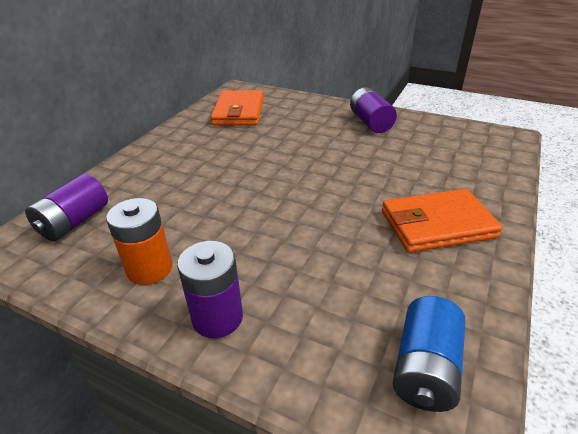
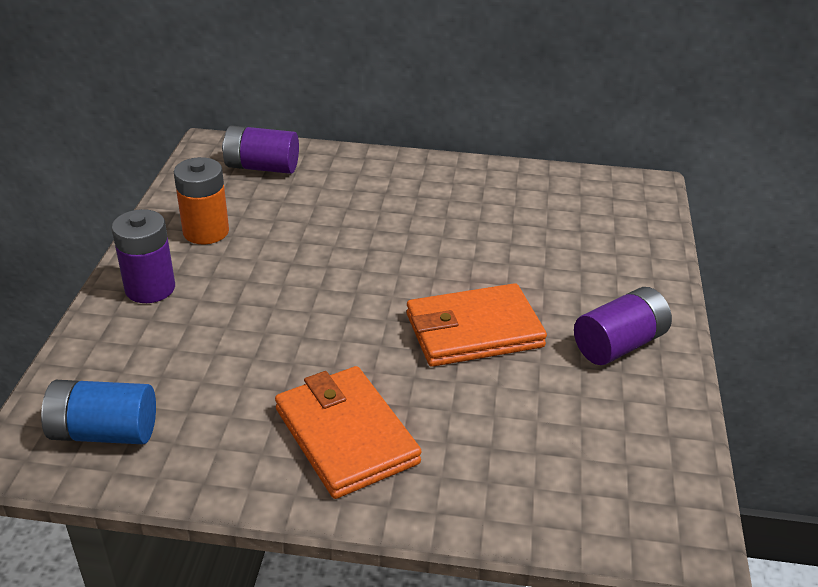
camera: 70 degrees right, 0 degrees up
(239, 112) = (565, 206): orange wallet -> orange wallet (473, 331)

